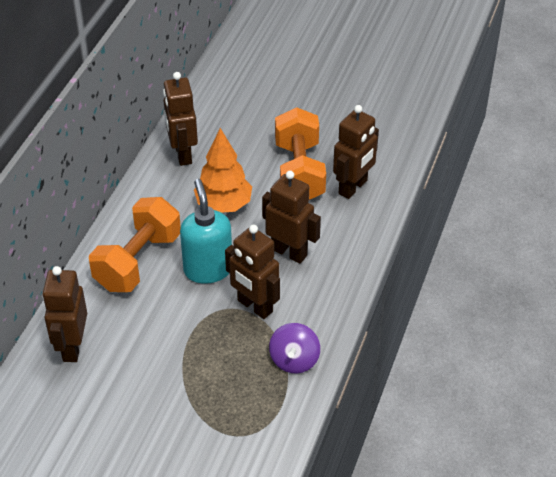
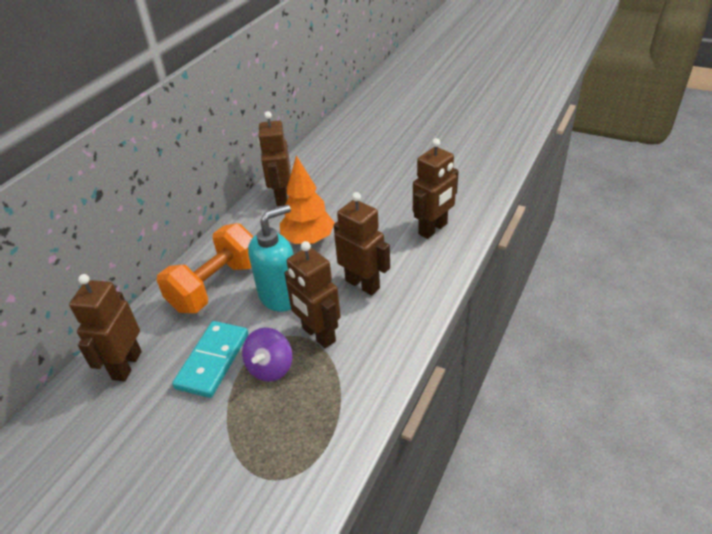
camera: 10 degrees right, 5 degrees down
(157, 337) = (213, 361): none -> turquoise domino
(208, 269) = (280, 296): turquoise soap dispenser -> turquoise soap dispenser turned 60 degrees clockwise
(294, 360) = (349, 394): purple spinning top -> purple spinning top (270, 367)
(299, 172) = (384, 214): orange dumbbell -> none

